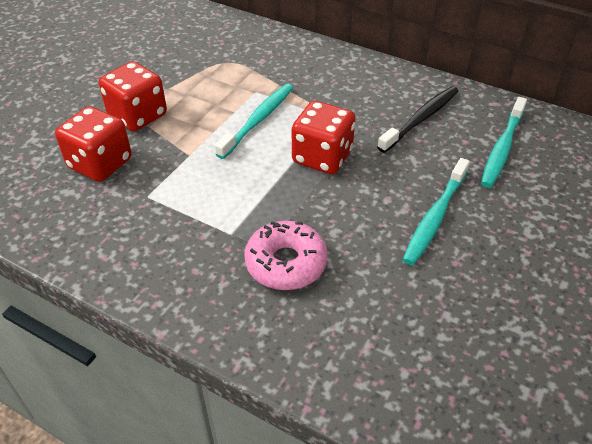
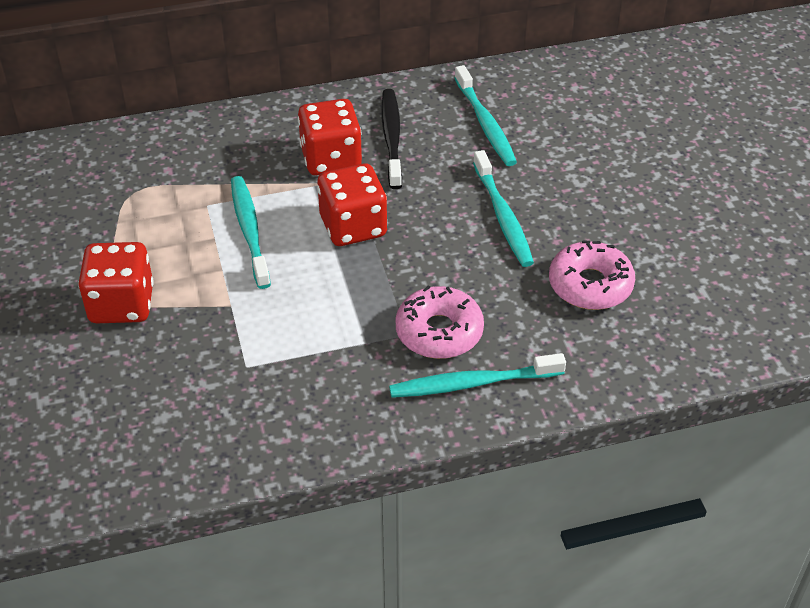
camera: 45 degrees left, 0 degrees up
(100, 164) = (155, 372): red dice -> red dice (331, 159)
(261, 317) = (473, 383): none -> turquoise toothbrush
(441, 314) = (590, 285): none -> pink donut

